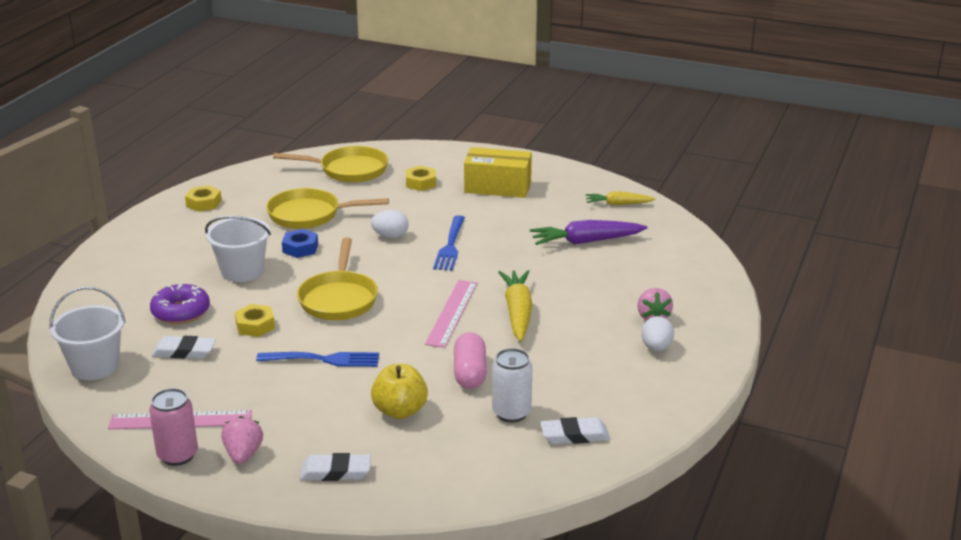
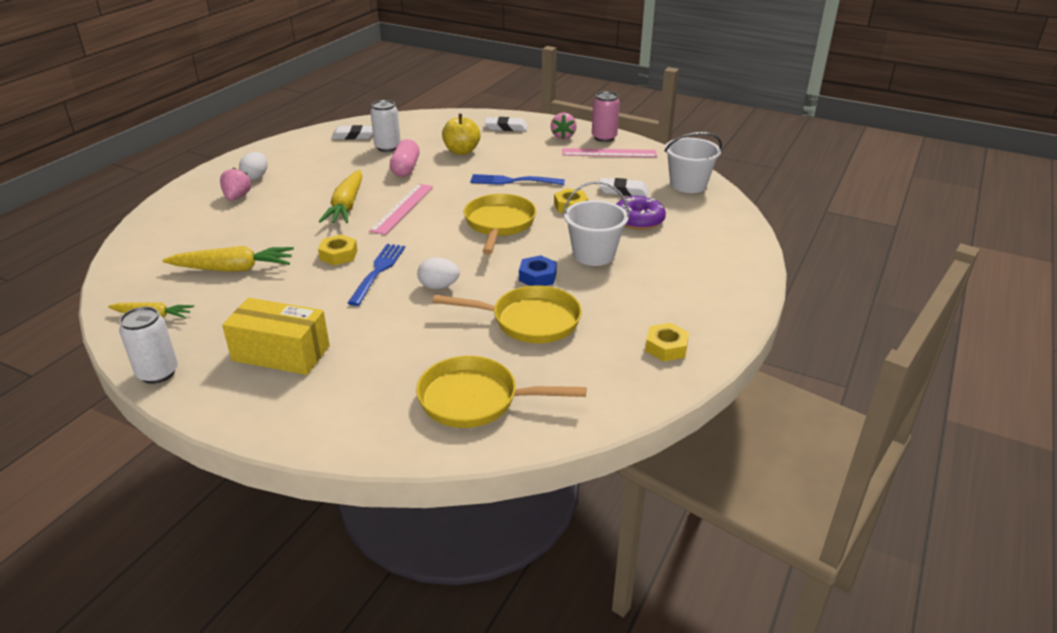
camera: 175 degrees left, 5 degrees up
(420, 183) = (379, 367): yellow nut -> yellow nut (338, 255)
(576, 173) = (158, 373): none -> white can
(586, 241) = (233, 269): purple carrot -> yellow carrot

